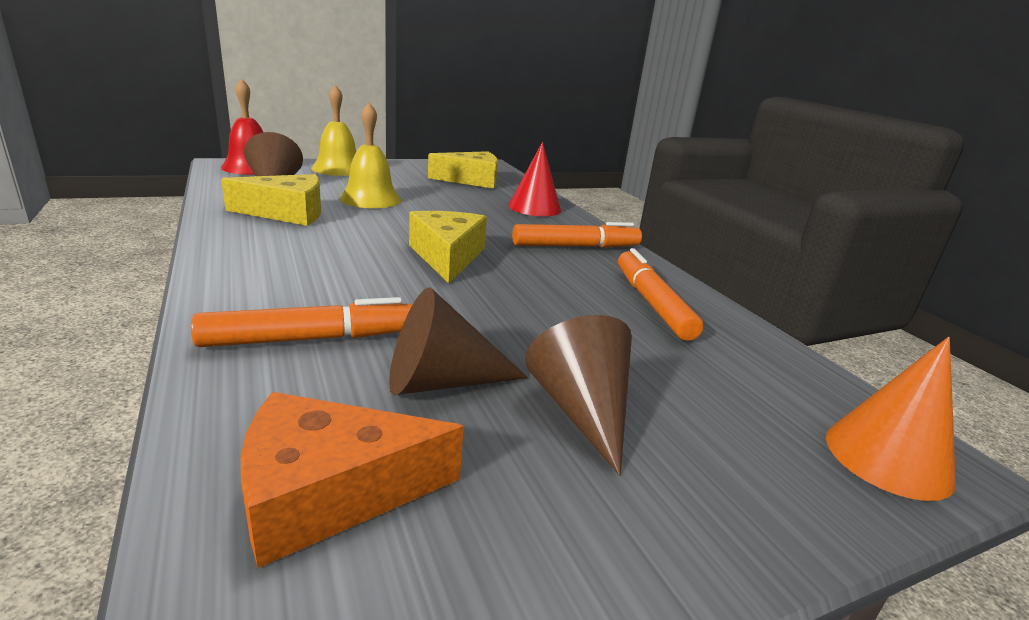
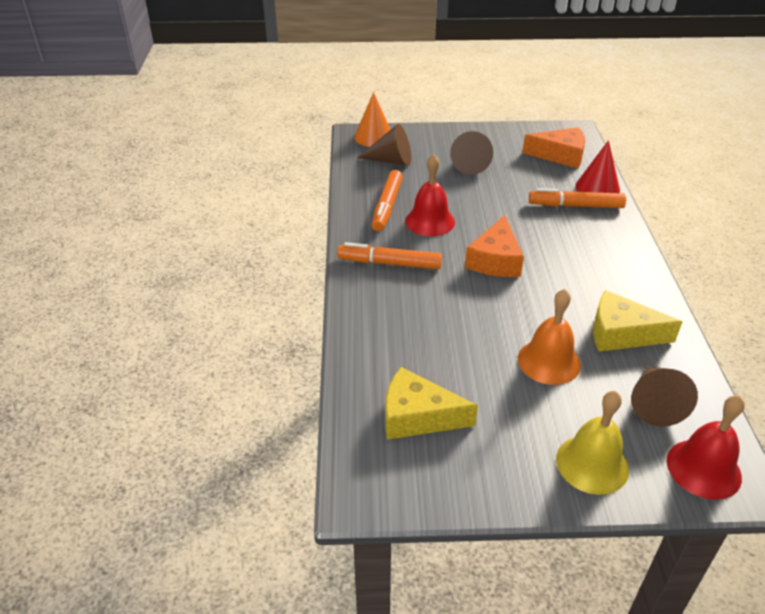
camera: 155 degrees left, 15 degrees up
(370, 199) = (549, 361): yellow bell -> orange bell
(441, 382) = (520, 180): brown cone -> brown cone (391, 160)
(447, 256) = (495, 260): yellow cheese -> orange cheese
(534, 208) = (380, 332): red cone -> red cone (597, 187)
(568, 290) = (430, 221): none -> red bell

